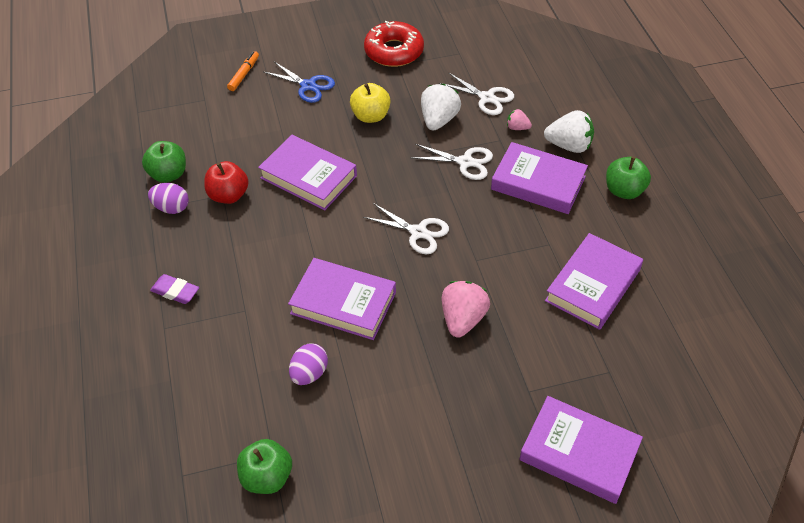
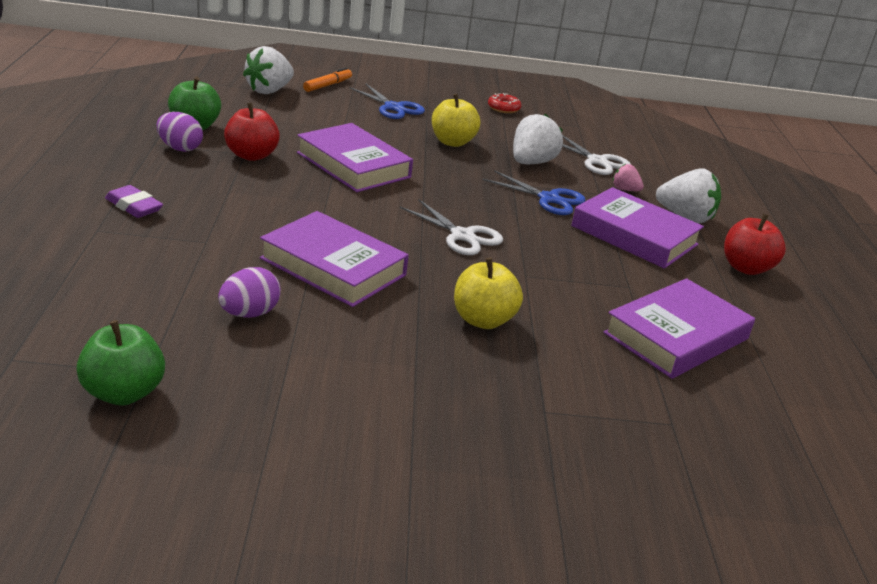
camera: 10 degrees right, 20 degrees down
(201, 101) = (269, 91): none -> white strawberry
(394, 51) = (503, 108): red donut -> red donut, size x0.48
(463, 319) = (483, 320): pink strawberry -> yellow apple
(465, 162) = (549, 199): white scissors -> blue scissors
(579, 453) = (595, 497): purple book -> none
(624, 190) = (746, 268): green apple -> red apple

